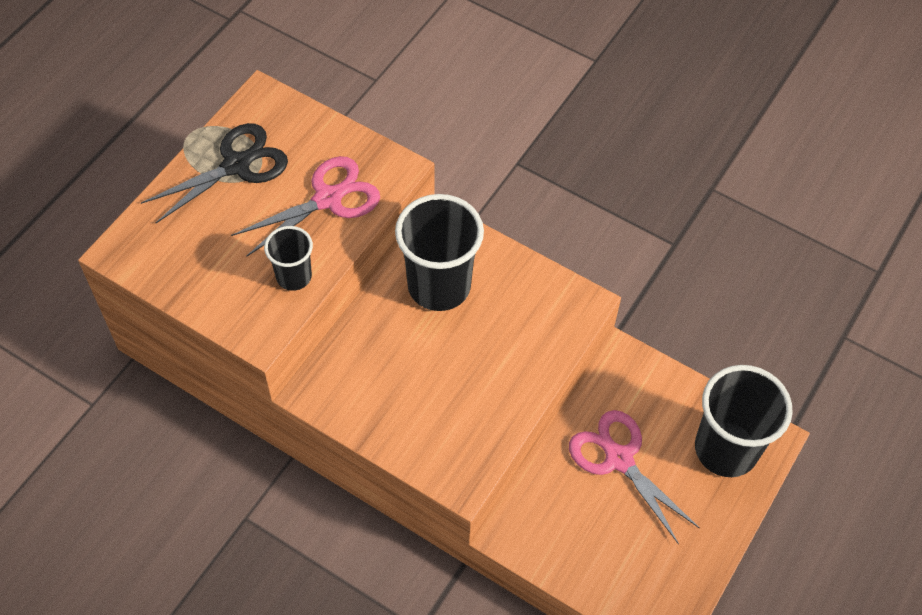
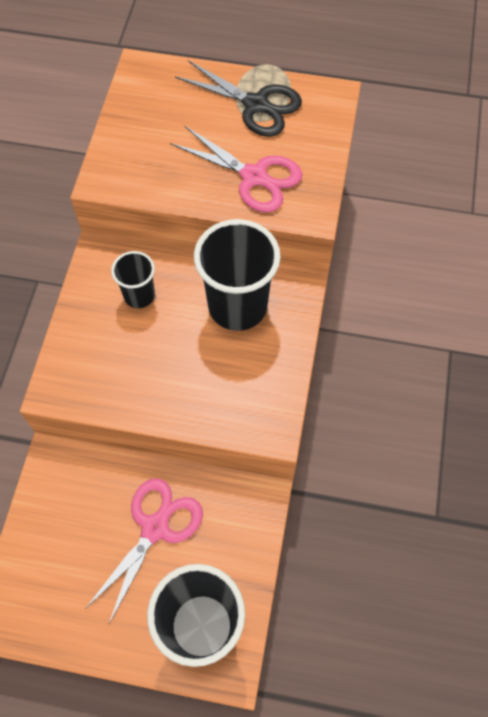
camera: 70 degrees right, 5 degrees up
(294, 276) = (166, 182): black cup -> black cup (139, 295)

